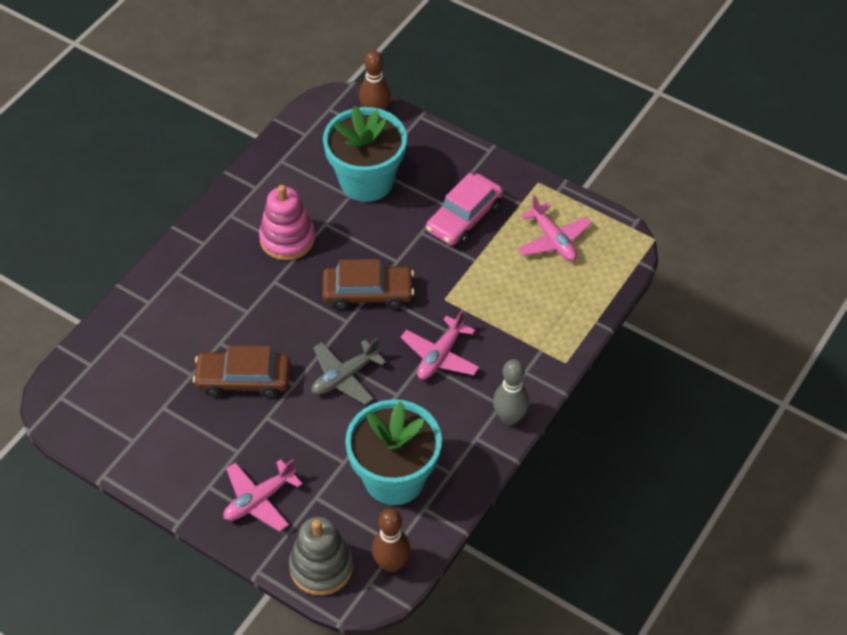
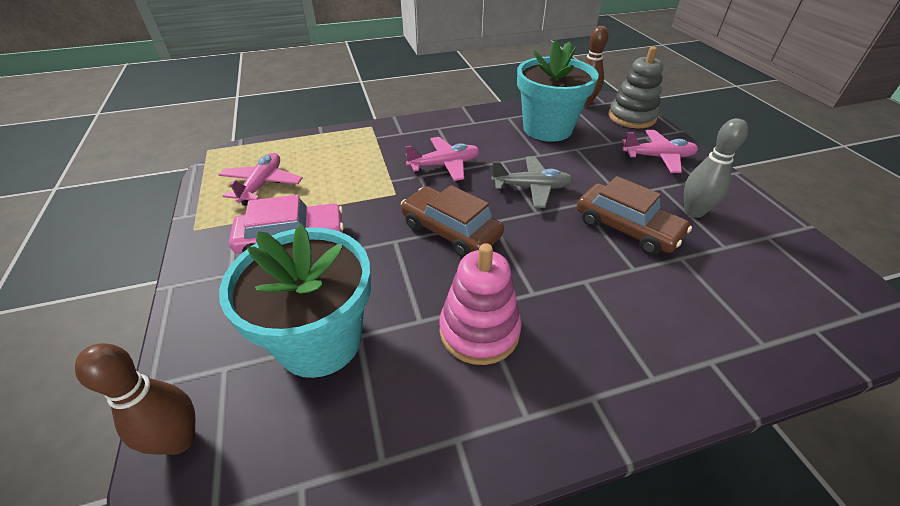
camera: 140 degrees left, 10 degrees down
(509, 418) = (441, 121): grey bowling pin -> grey bowling pin (693, 212)

